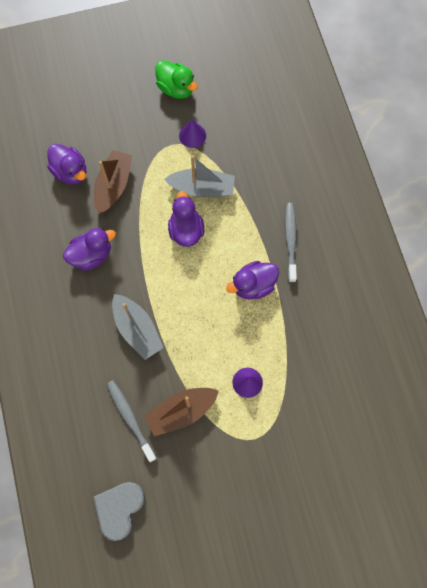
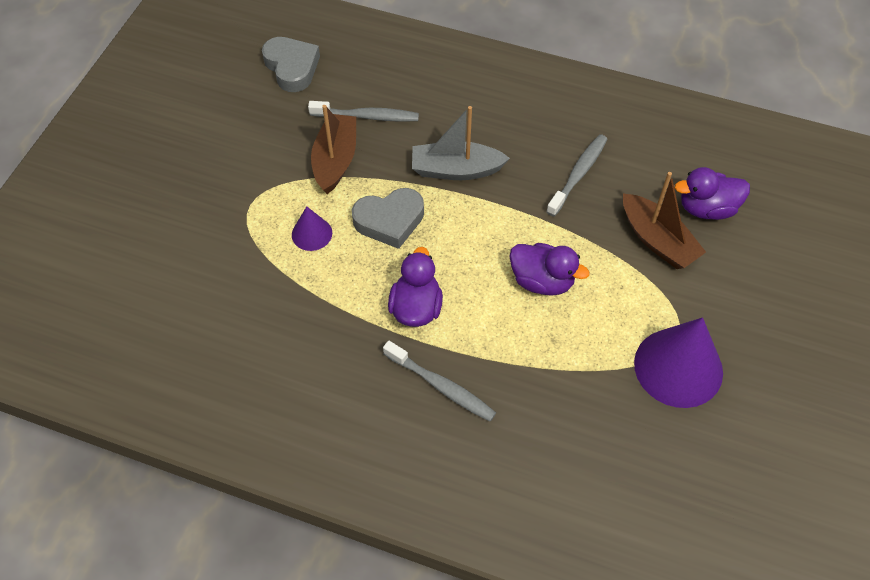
camera: 125 degrees right, 15 degrees down
(91, 255) = (578, 174): purple duck -> grey toothbrush
(176, 88) = (770, 392): green duck -> none
(192, 135) = (678, 367): purple cone -> purple cone, size x1.99
(202, 188) = (588, 331): grey boat -> none
(204, 342) = (389, 221): none -> grey heart

